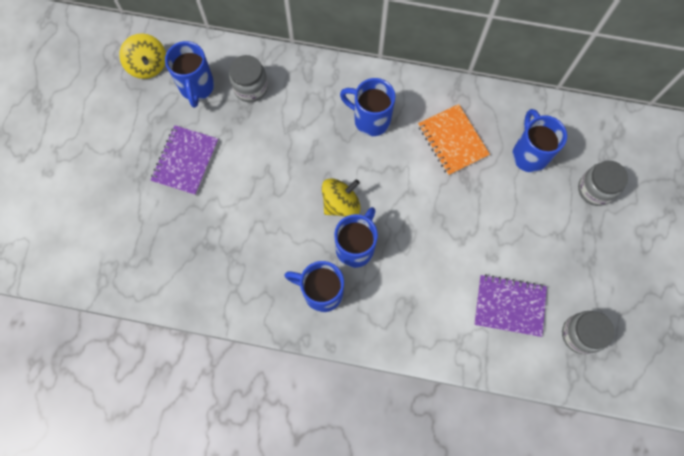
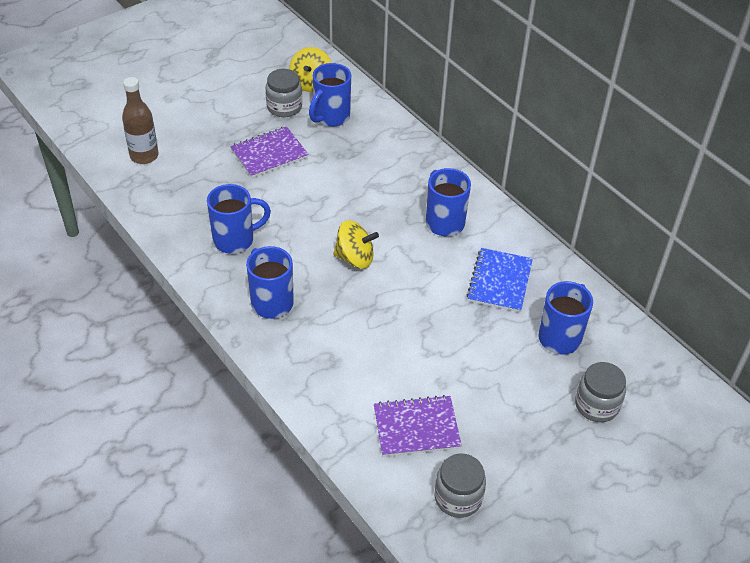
camera: 40 degrees right, 25 degrees down
(89, 244) = (144, 156): none -> brown bottle
(250, 87) = (371, 142): grey jar -> grey jar (284, 107)
(355, 247) = (333, 293): blue mug -> blue mug (235, 240)
(452, 140) = (499, 281): orange notebook -> blue notebook
(509, 306) = (416, 427): purple notebook -> purple notebook turned 60 degrees counterclockwise

